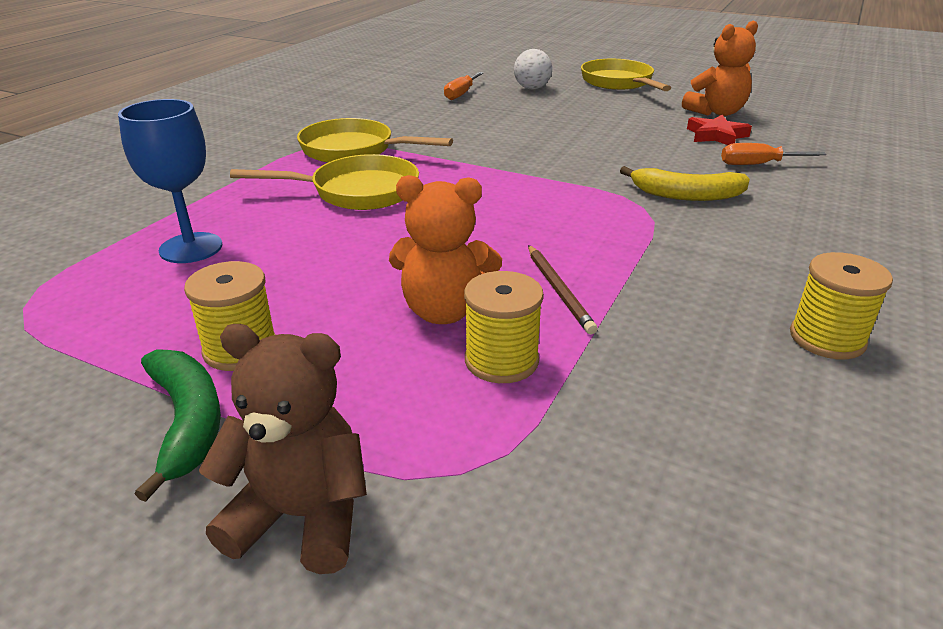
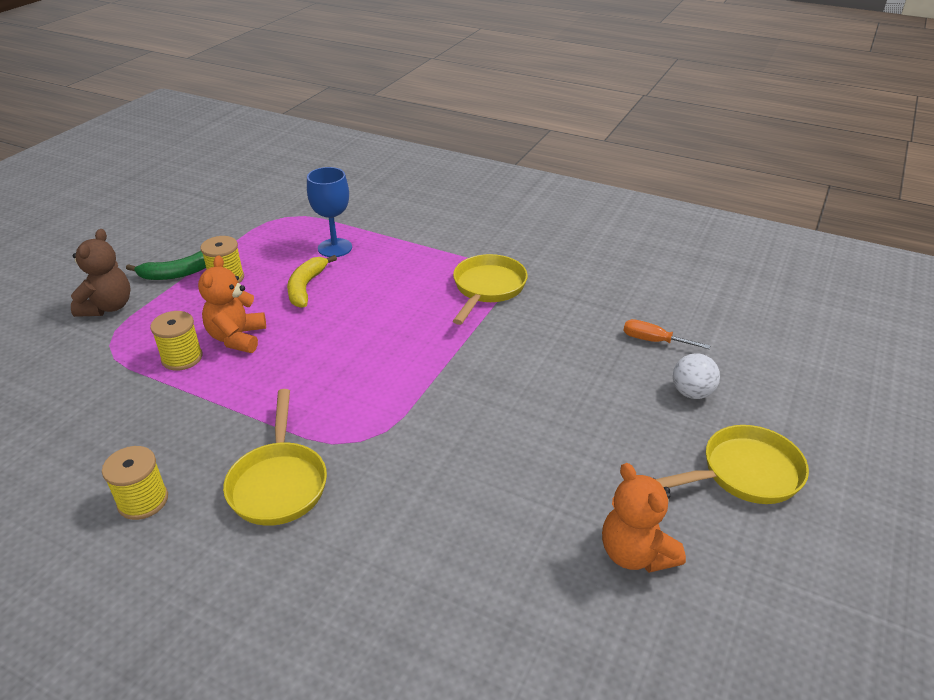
camera: 90 degrees right, 5 degrees up
(357, 192) = (406, 296): yellow pan -> yellow pan (279, 483)
(559, 290) = (244, 383): brown pencil -> none
(686, 195) = (380, 473): yellow banana -> yellow banana (306, 287)
(716, 136) = (544, 533): red star -> none
(758, 164) = (453, 548): orange screwdriver -> none

